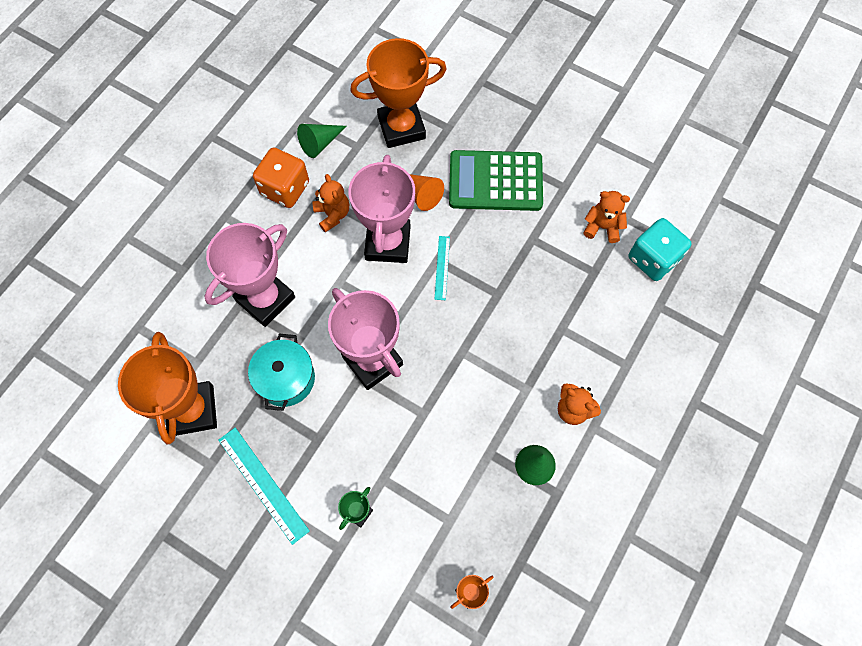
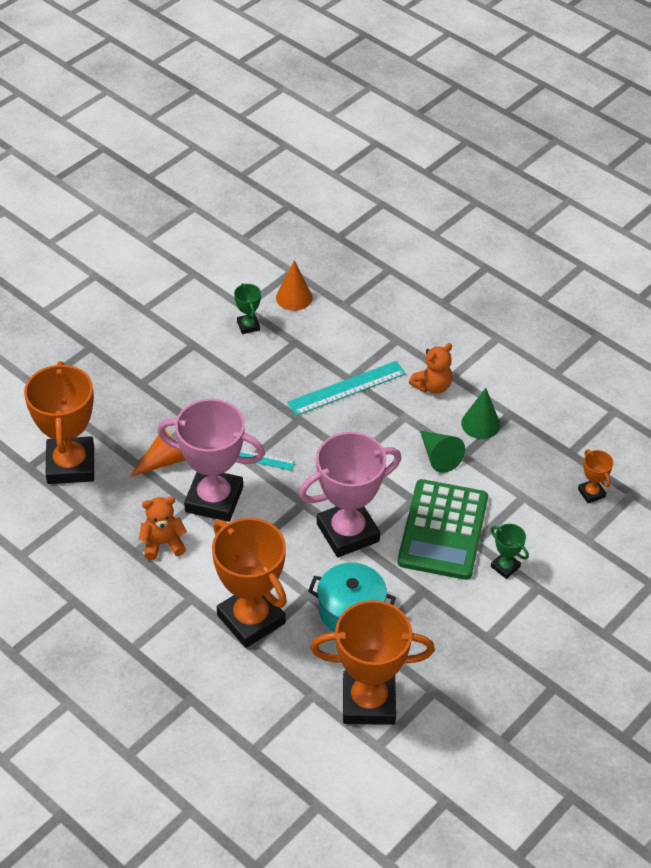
camera: 80 degrees left, 20 degrees down
(263, 484) = (463, 644): turquoise ruler -> turquoise ruler (346, 388)
(265, 299) = (251, 619): pink trophy -> orange trophy
(285, 188) = (113, 584): orange dice -> none
(320, 143) = (63, 543): green cone -> green cone (439, 456)
(495, 181) = (168, 397): green calculator -> green calculator (443, 530)
(602, 227) = (248, 326): orange teddy bear -> green trophy
(653, 259) = (294, 297): turquoise dice -> orange cone

